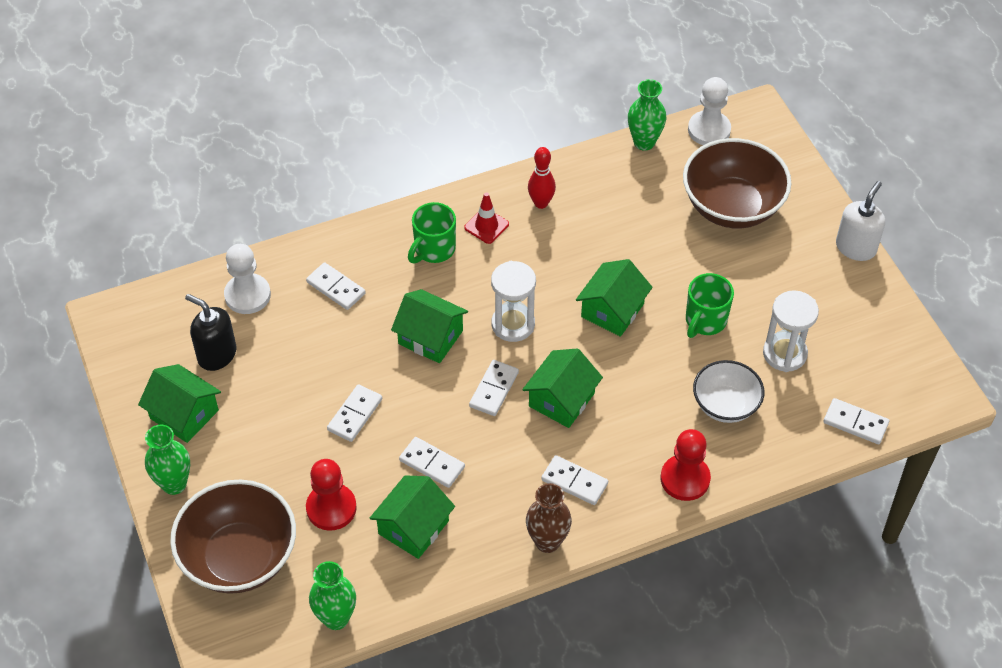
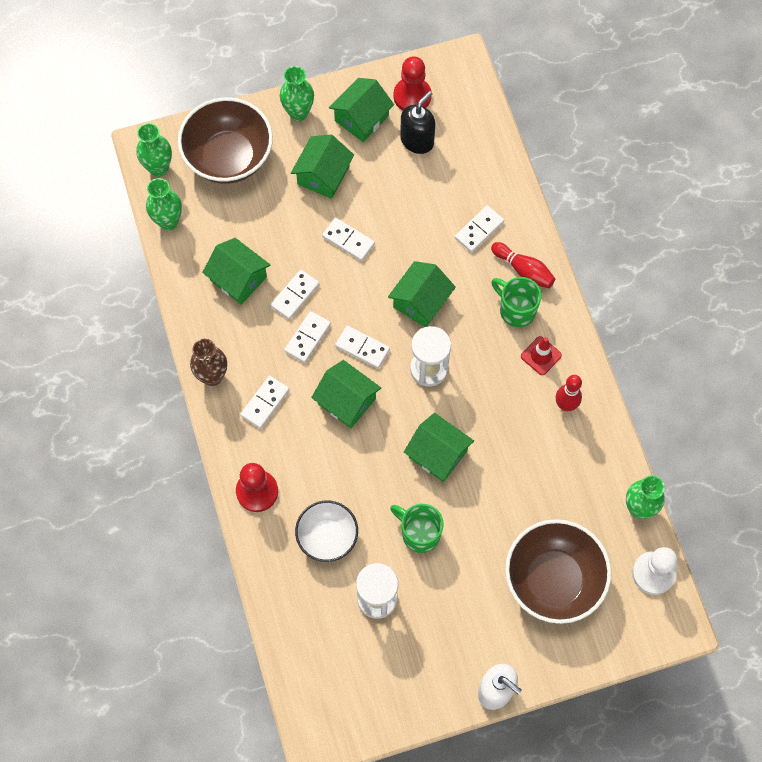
camera: 95 degrees right, 15 degrees up
(247, 295) = (476, 163): white pawn -> none
(256, 640) = (158, 168): none -> green vase
(265, 448) = (323, 175): none -> green house
(331, 508) = (263, 221): red pawn -> red pawn (412, 96)
(385, 245) = (523, 270): none -> red bowling pin
(855, 423) = (297, 648): white domino -> white domino (307, 338)

